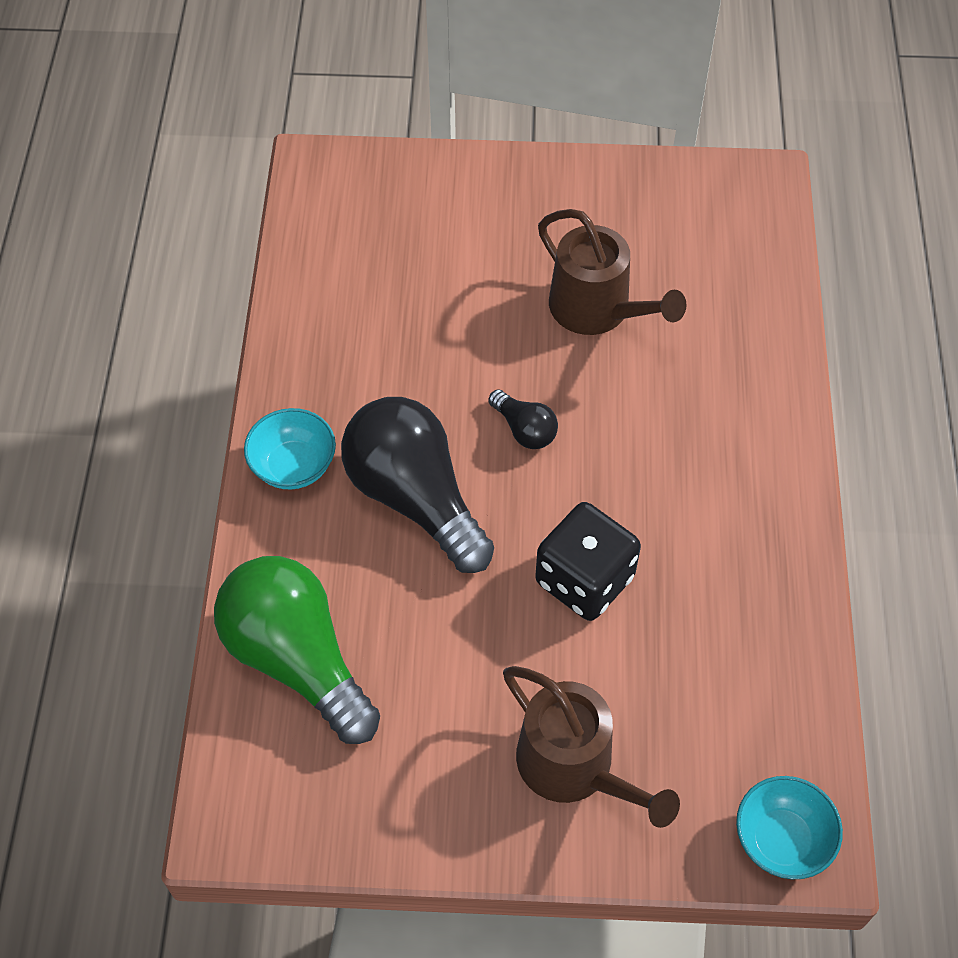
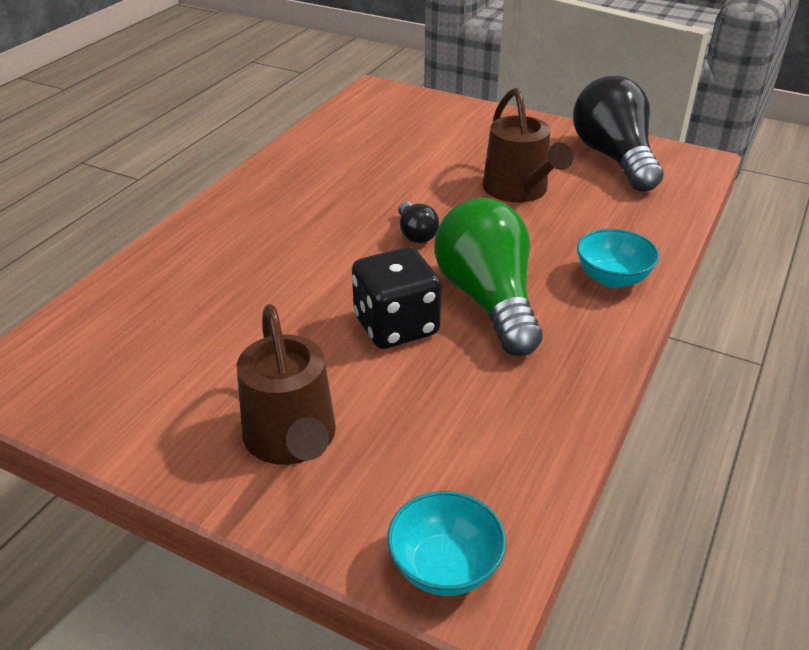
camera: 25 degrees right, 20 degrees down
(293, 466) = (236, 208): turquoise bowl -> turquoise bowl (612, 278)
(297, 659) = (141, 303): green light bulb -> green light bulb (488, 300)
(415, 497) = (305, 245): black light bulb -> black light bulb (614, 158)

